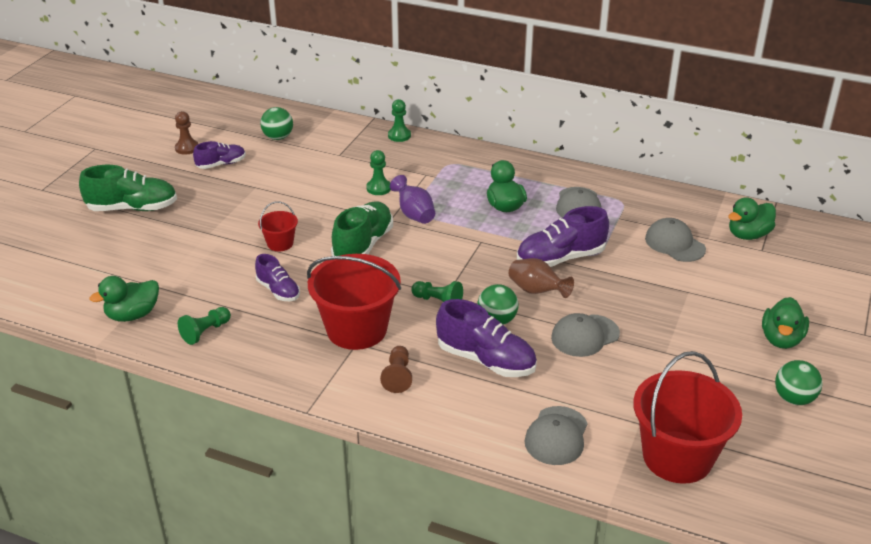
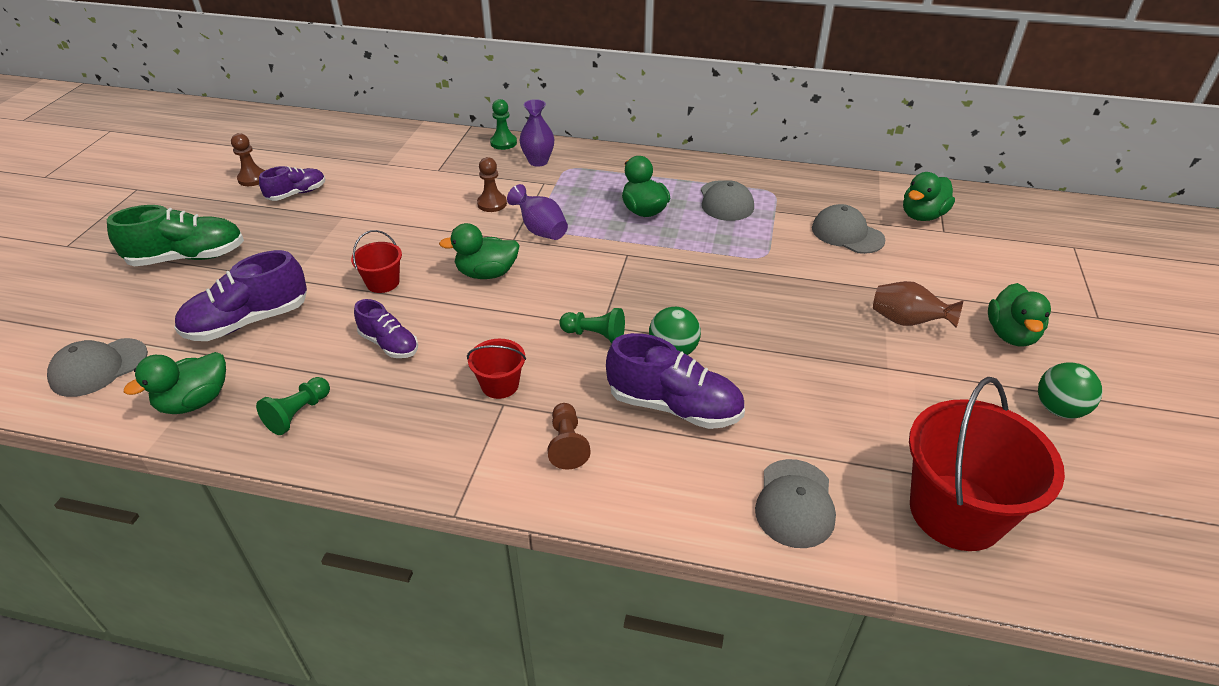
camera: 10 degrees left, 5 degrees up
(278, 137) = (362, 157): green ball -> none
(356, 329) = (500, 385): red bucket -> red bucket, size x0.48
(363, 245) = (487, 273): green shoe -> green duck
(378, 188) = (492, 204): green pawn -> brown pawn
(425, 155) = (538, 161): none -> purple vase
(537, 291) = (710, 308): brown vase -> brown vase (907, 322)
(560, 258) = (725, 265): purple shoe -> purple shoe (248, 321)
(585, 336) = (785, 358): grey cap -> grey cap (99, 367)

